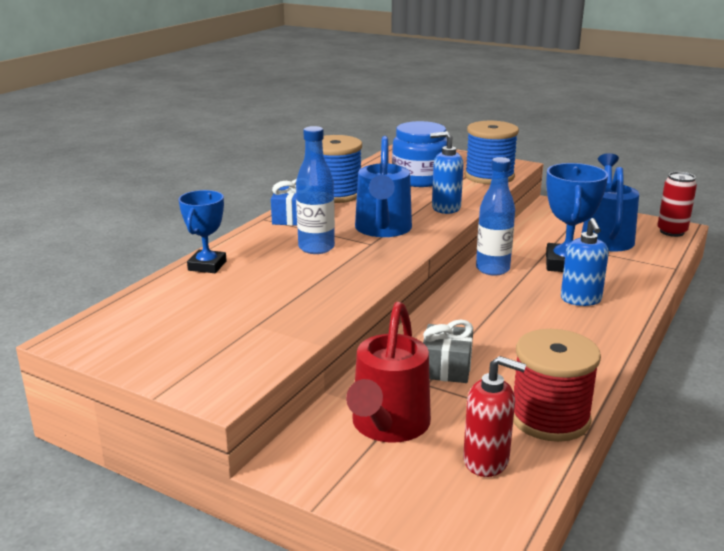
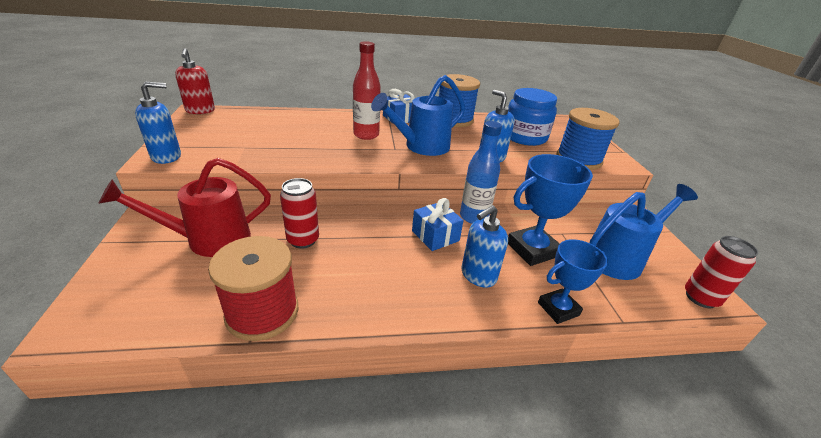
camera: 50 degrees right, 10 degrees up
(207, 266) = (307, 115): blue trophy -> blue trophy (558, 309)
(221, 382) = (167, 156): none -> blue soap dispenser
(316, 248) = (366, 135): blue bottle -> red bottle
(446, 368) = (303, 240): grey gift -> red can
(486, 461) = (182, 296): red soap dispenser -> red soap dispenser (200, 111)
(505, 298) = (435, 236): none -> blue gift

